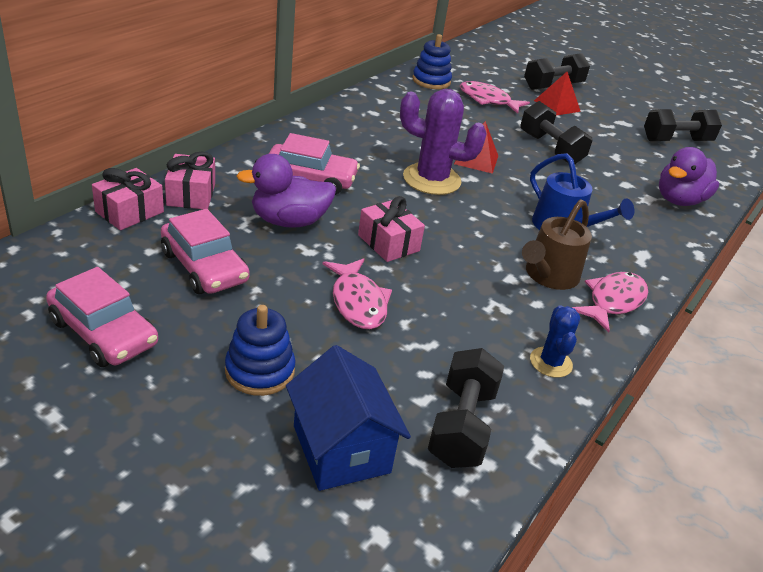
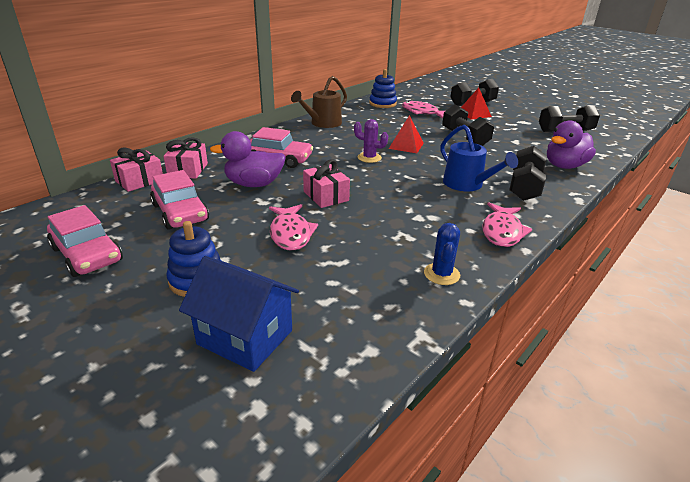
camera: 10 degrees right, 5 degrees down
(341, 449) = (245, 337): blue house -> blue house turned 45 degrees counterclockwise
(431, 179) = (369, 158): purple cactus -> purple cactus, size x0.56
(461, 426) = (354, 320): black dumbbell -> black dumbbell (524, 187)
(548, 276) = (449, 215): brown watering can -> brown watering can (322, 123)
(613, 301) = (502, 231): pink fish -> pink fish turned 150 degrees clockwise

